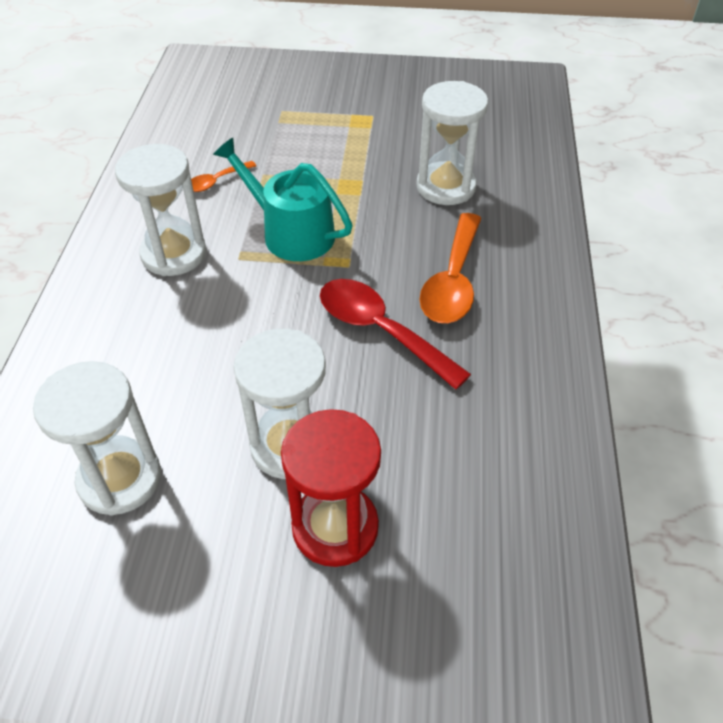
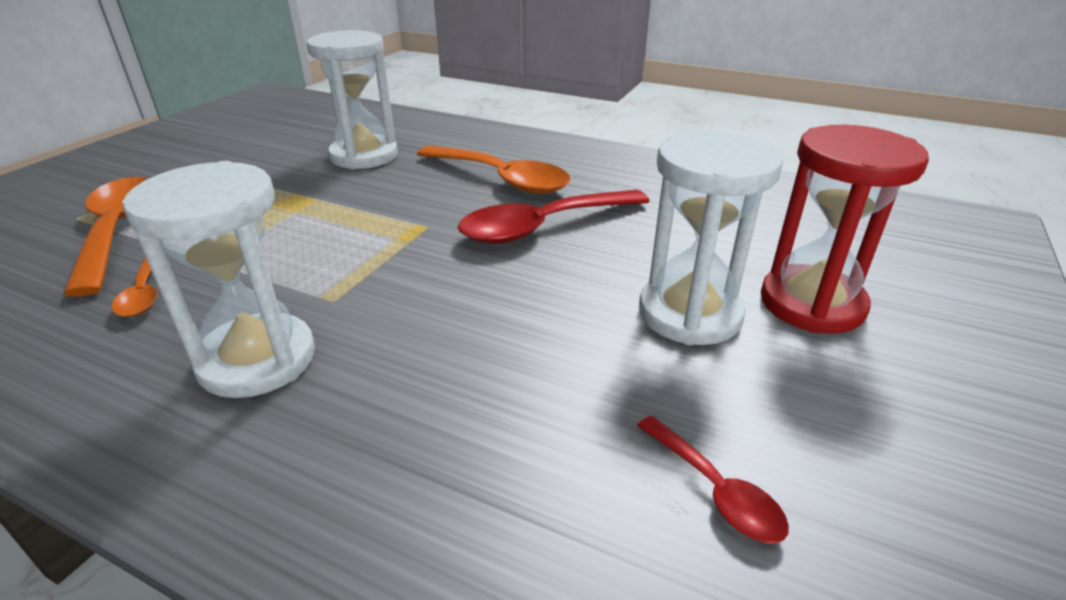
camera: 70 degrees left, 15 degrees down
(120, 479) = (715, 490): white hourglass -> red spoon
(275, 134) = (118, 230): none -> orange spoon
(291, 233) = (329, 252): turquoise watering can -> none

